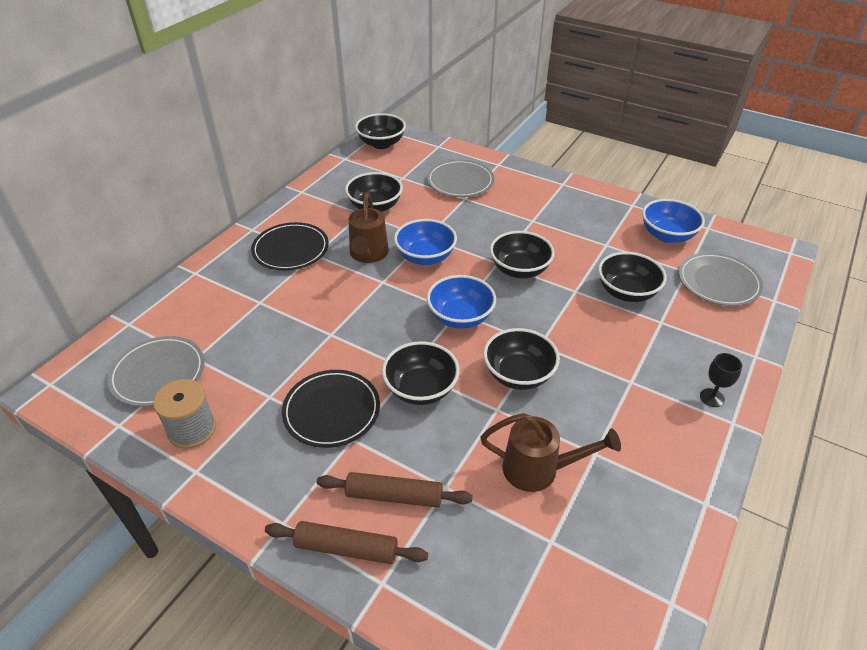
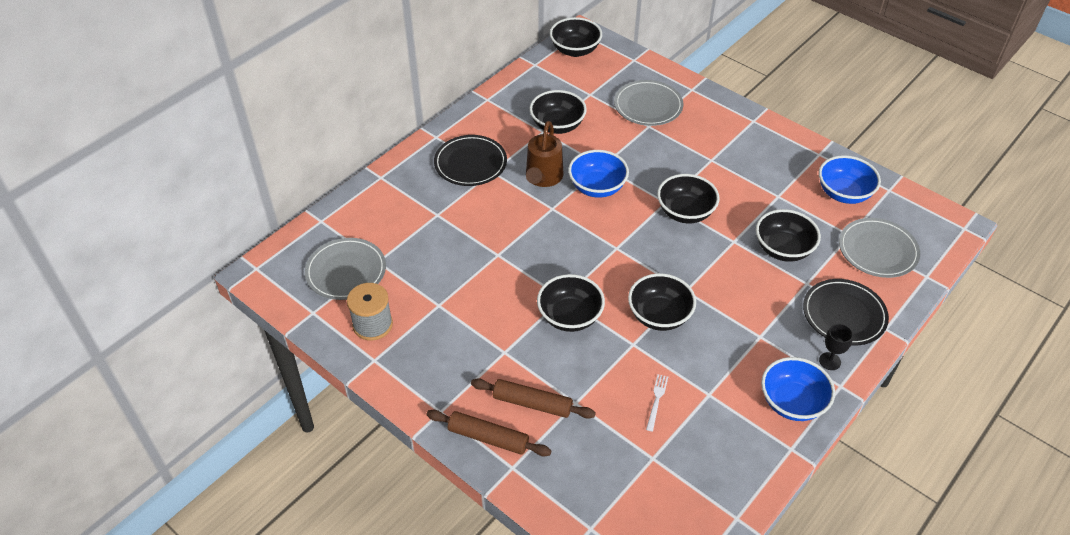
camera: 10 degrees right, 5 degrees up
(331, 411) = (490, 325): black plate -> black plate (844, 315)
(460, 317) = (618, 254): blue bowl -> blue bowl (792, 402)
(538, 469) = (656, 400): brown watering can -> white fork

